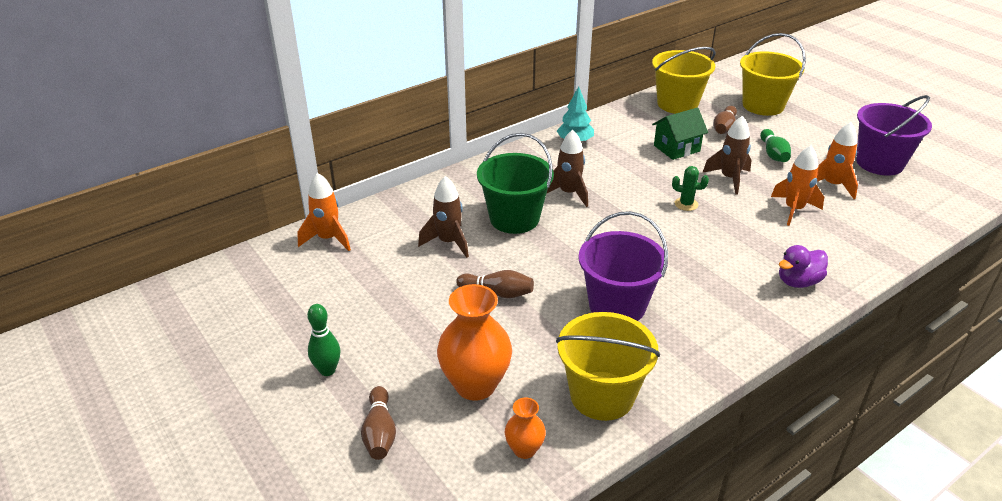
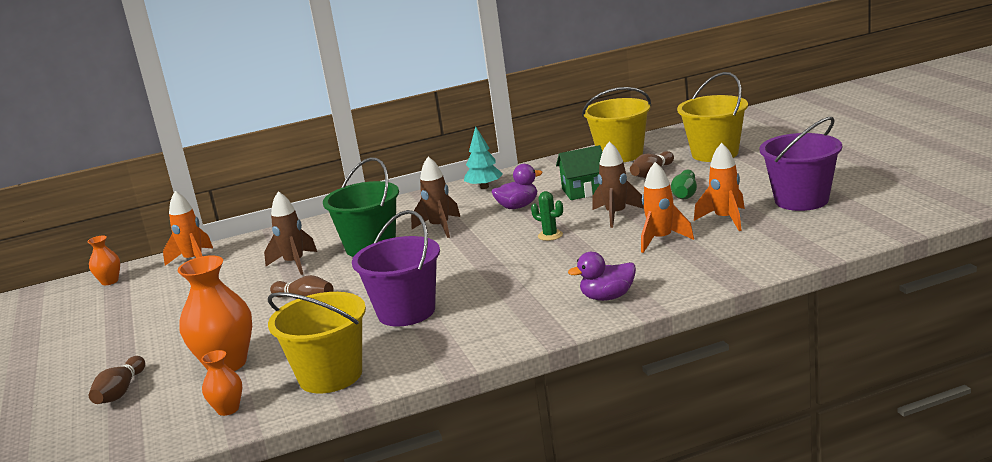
camera: 20 degrees right, 15 degrees down
(246, 270) = (110, 281): none -> orange vase
(327, 370) = (115, 349): green bowling pin -> none
(627, 167) = (518, 206): none -> purple duck

